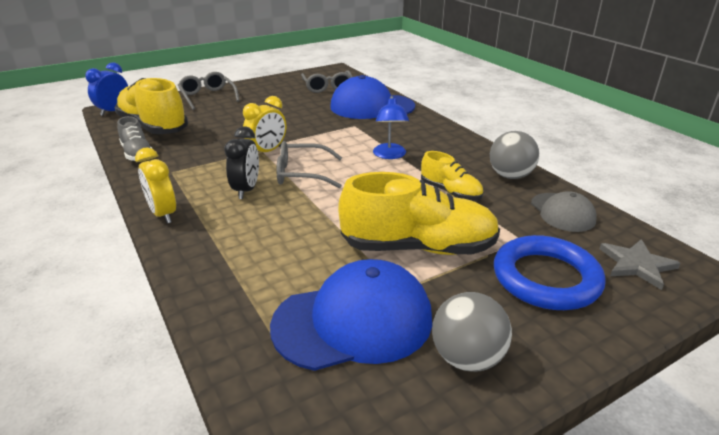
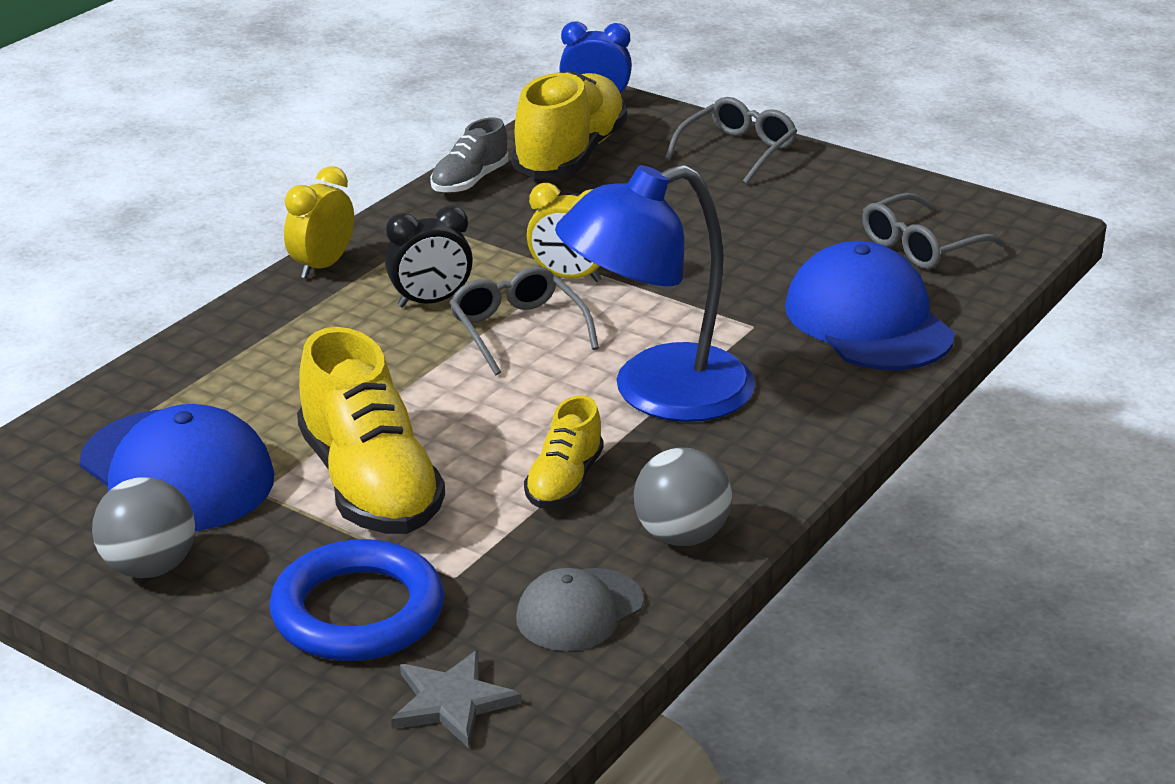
camera: 65 degrees right, 0 degrees up
(390, 155) = (657, 393): blue lamp -> blue lamp, size x2.05

